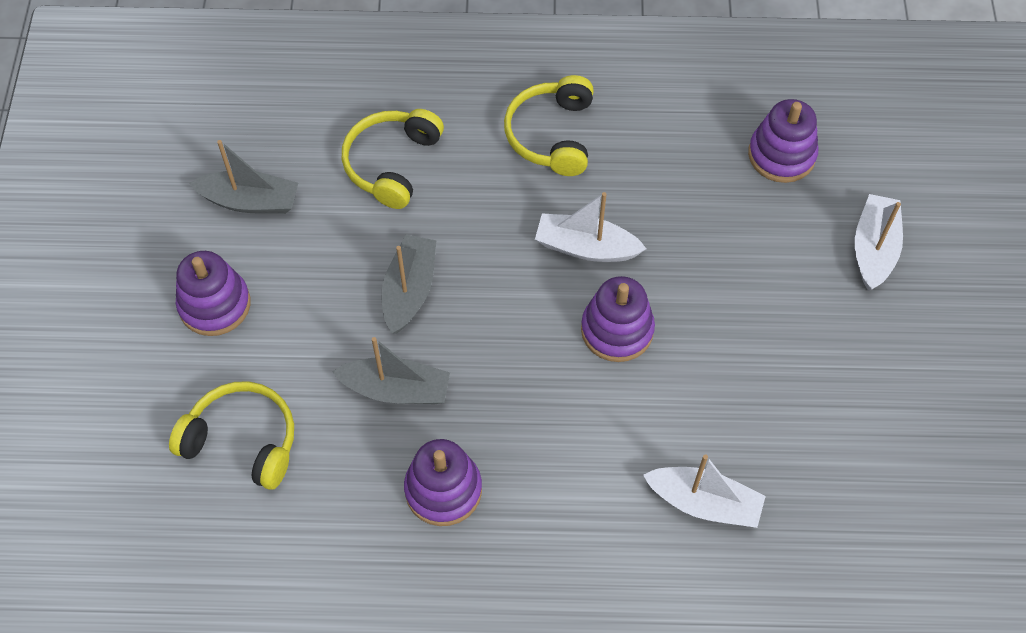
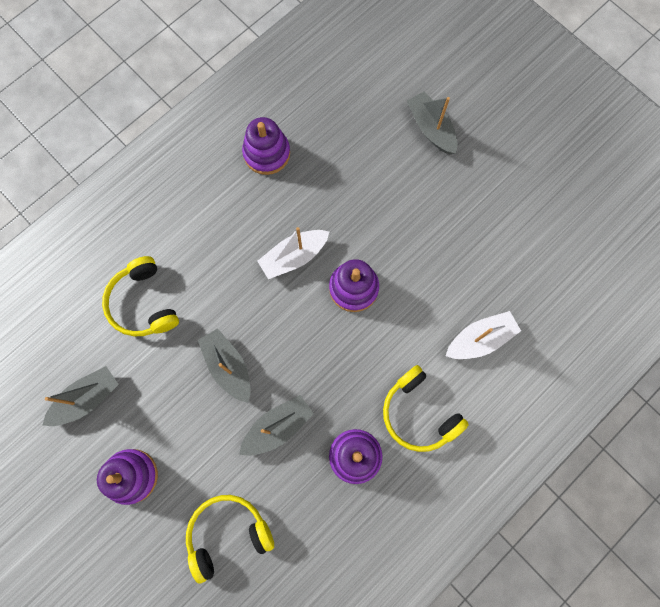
camera: 45 degrees left, 15 degrees up
(551, 135) = (212, 208): yellow headphones -> yellow headphones (418, 413)
(781, 155) = (340, 115): purple stacking toy -> purple stacking toy (266, 153)
(873, 249) = (431, 128): white boat -> grey boat

